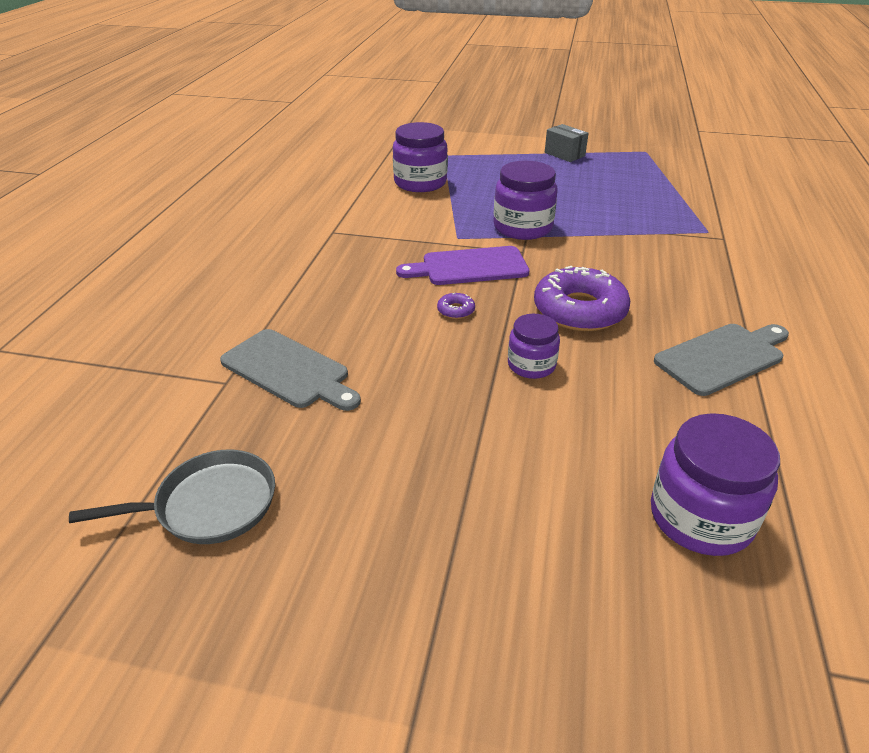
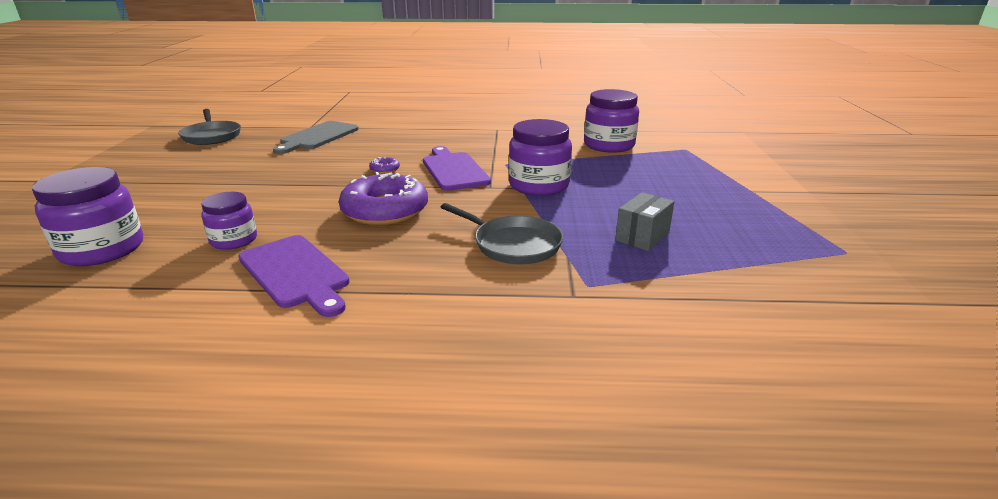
camera: 80 degrees right, 10 degrees down
(531, 365) = (305, 195): purple jar -> purple jar (234, 240)
(564, 154) = (760, 200): grey box -> grey box (642, 236)
(649, 251) = (513, 244): none -> grey pan
(723, 357) = (295, 273): grey cutting board -> purple cutting board

